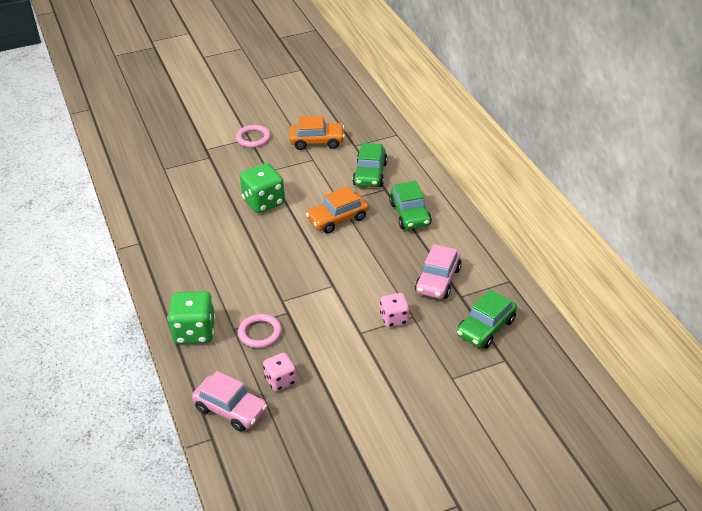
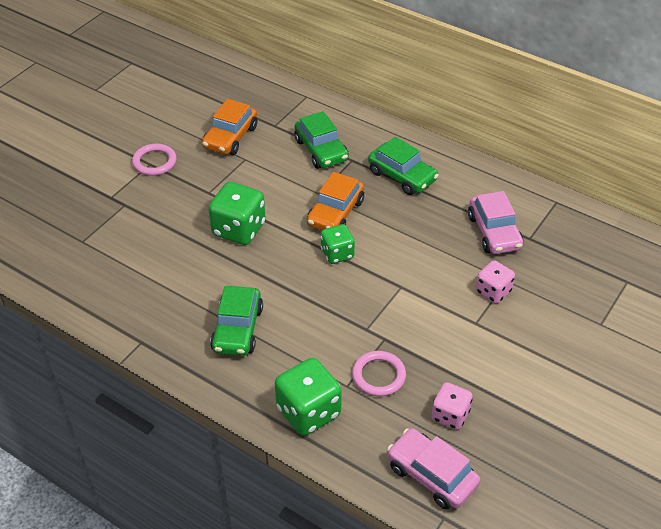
camera: 35 degrees left, 5 degrees up
(230, 409) = (432, 475): pink car -> pink car turned 135 degrees counterclockwise
(311, 245) = (337, 254): none -> green dice
(317, 141) = (230, 137): orange car -> orange car turned 150 degrees clockwise
(485, 327) = (581, 258): green car -> green car (237, 329)

